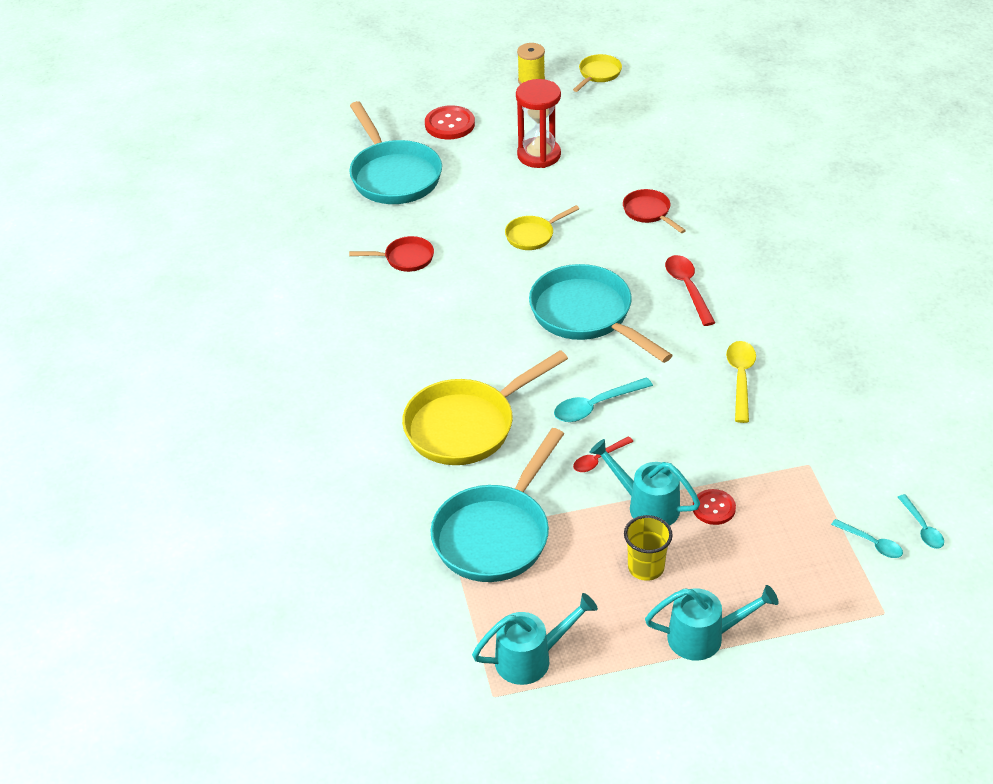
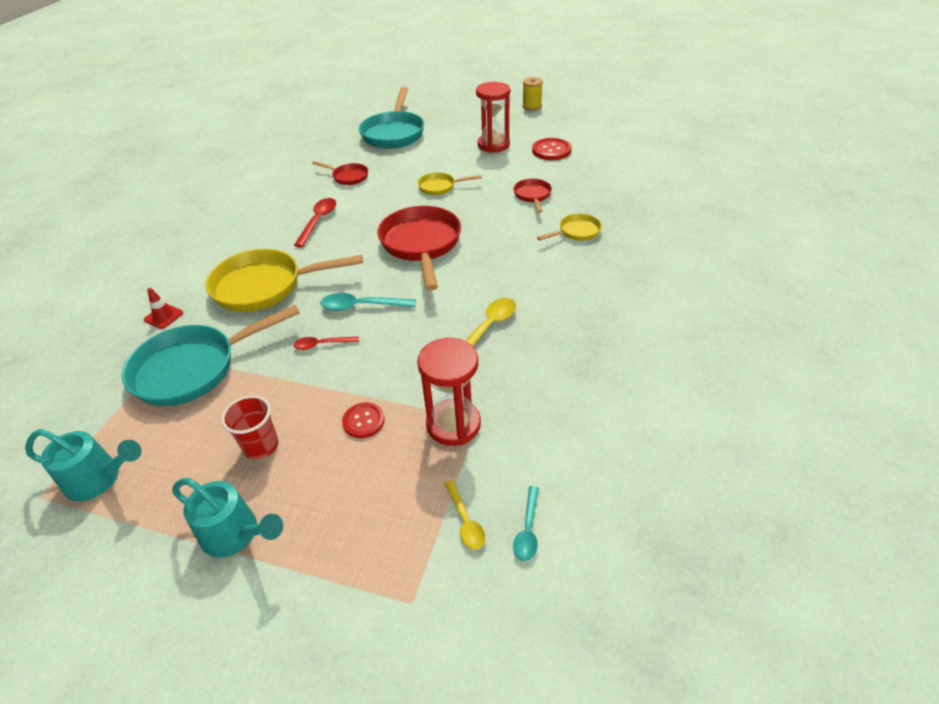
camera: 30 degrees right, 0 degrees up
(393, 501) = (163, 316): none -> red traffic cone
(449, 124) = (457, 116): red button -> red button (551, 150)
(586, 315) = (421, 245): turquoise pan -> red pan
(598, 74) = (579, 113): yellow pan -> yellow pan (576, 232)
(646, 505) = (316, 395): turquoise watering can -> none
(646, 567) = (261, 446): yellow cup -> red cup
(687, 288) = (511, 251): red spoon -> red spoon (318, 221)
(793, 477) = (453, 424): none -> red hourglass
(871, 543) = (465, 521): turquoise spoon -> yellow spoon

